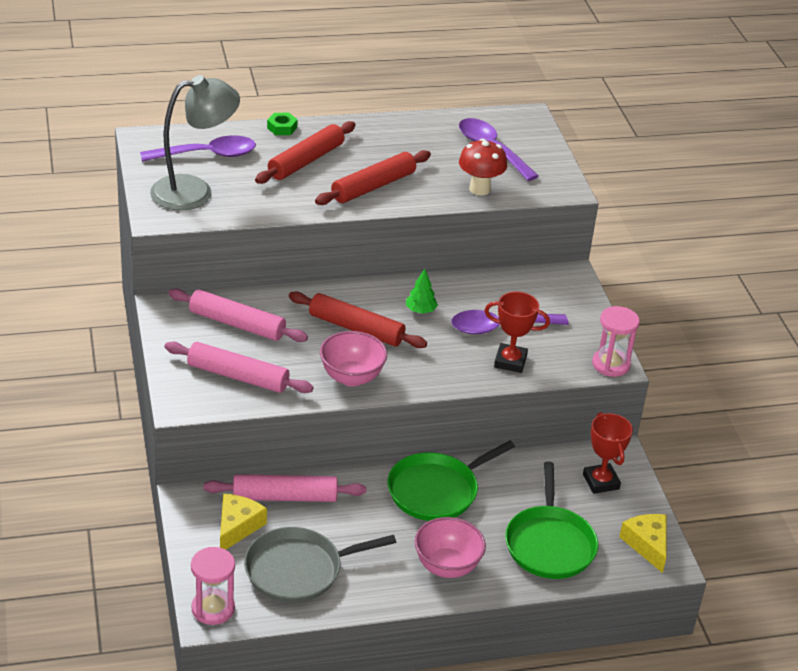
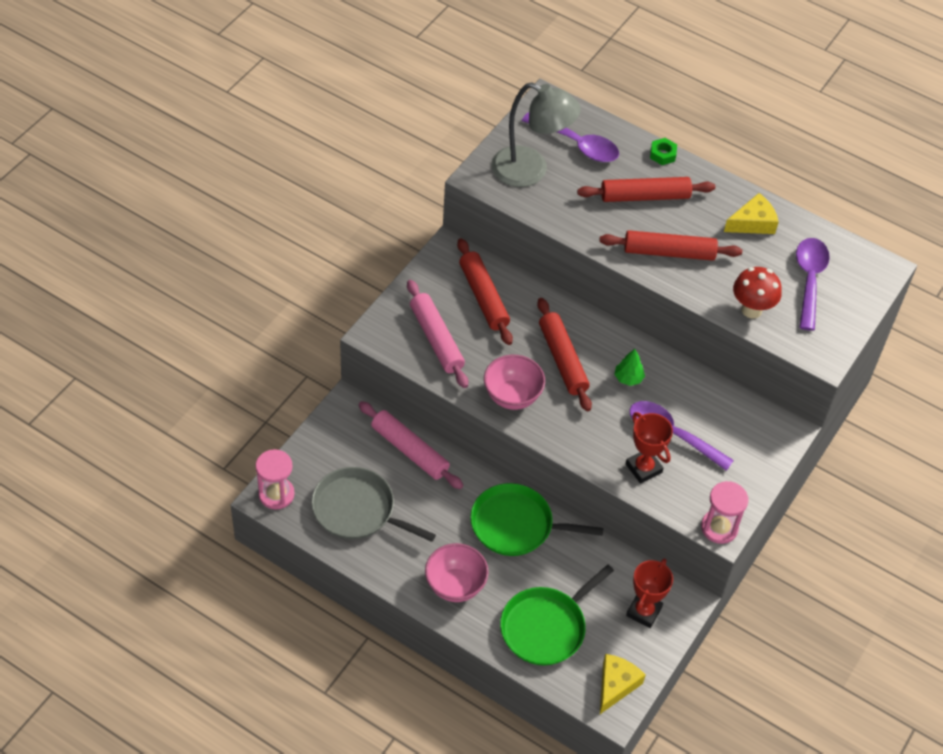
camera: 45 degrees right, 15 degrees up
(237, 324) = (483, 297): pink rolling pin -> red rolling pin
(237, 527) = (355, 449): yellow cheese -> yellow cheese (752, 223)

